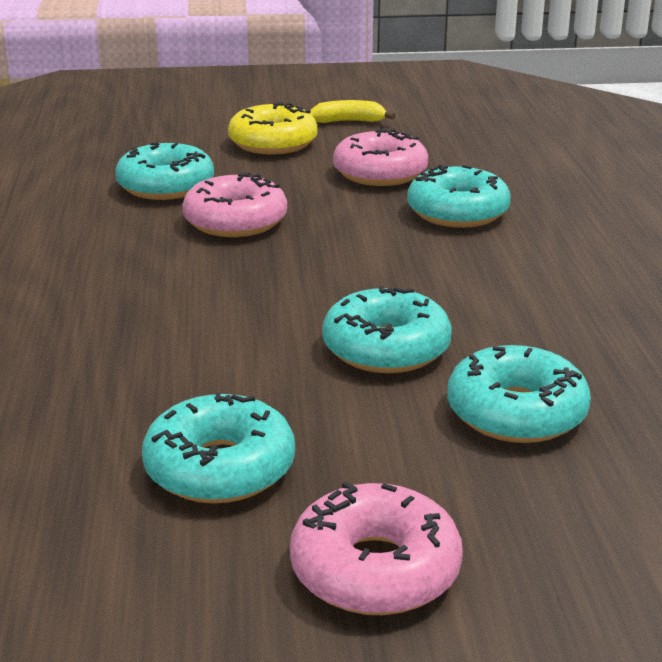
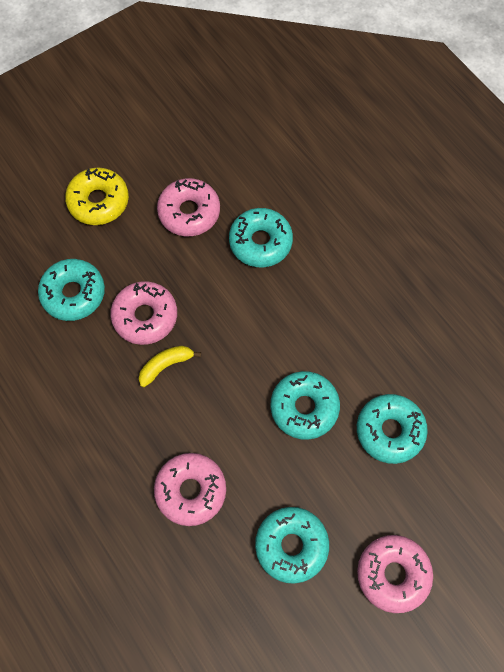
camera: 30 degrees left, 40 degrees up
(125, 364) = (191, 491): none -> pink donut
(349, 121) = (126, 145): yellow banana -> yellow banana (166, 365)

